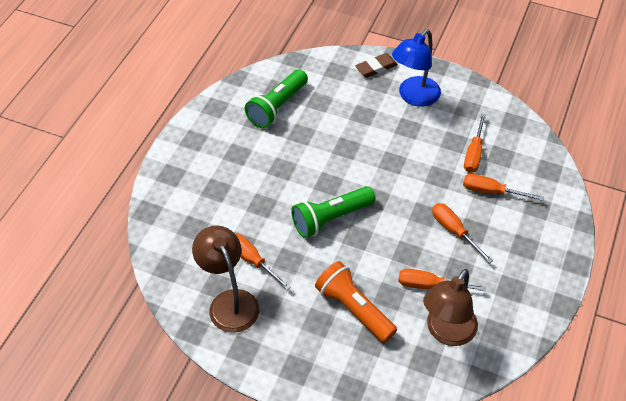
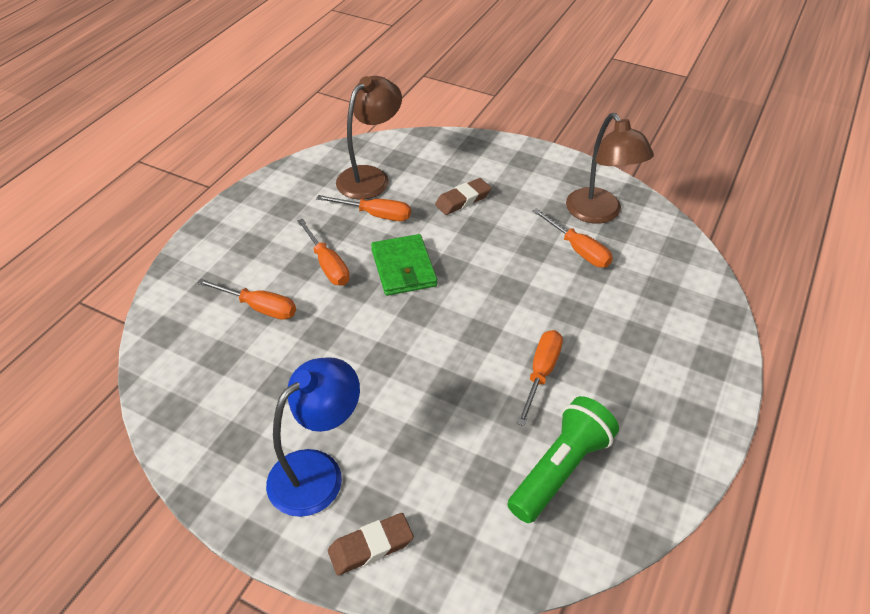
camera: 175 degrees left, 5 degrees down
(331, 219) = (480, 288): green flashlight -> none
(354, 309) = (463, 200): orange flashlight -> brown eraser
(393, 233) = (403, 268): none -> green wallet
(474, 153) = (259, 362): orange screwdriver -> orange screwdriver (541, 373)

